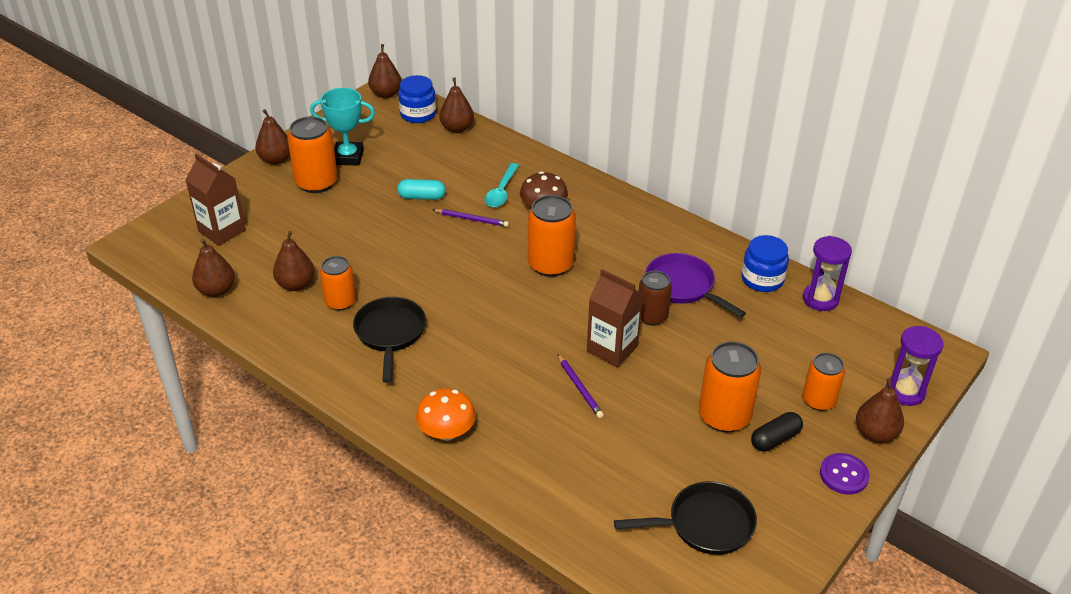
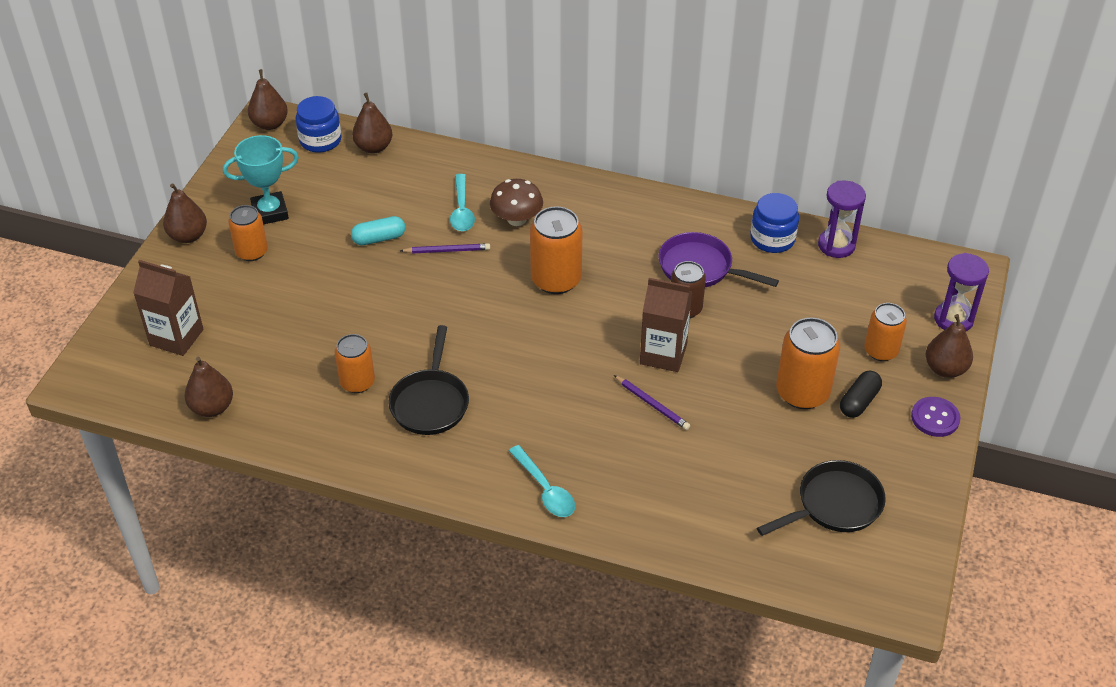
camera: 20 degrees left, 5 degrees up
(296, 284) = (297, 376): brown pear -> none
(316, 183) = (252, 252): orange can -> orange can, size x0.65
(390, 334) = (430, 402): black pan -> black pan turned 150 degrees counterclockwise
(447, 432) = (545, 489): orange mushroom -> turquoise spoon

